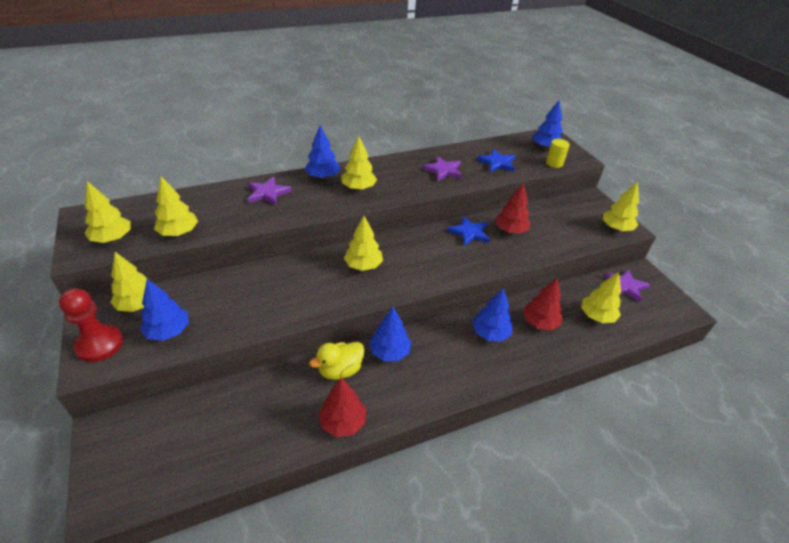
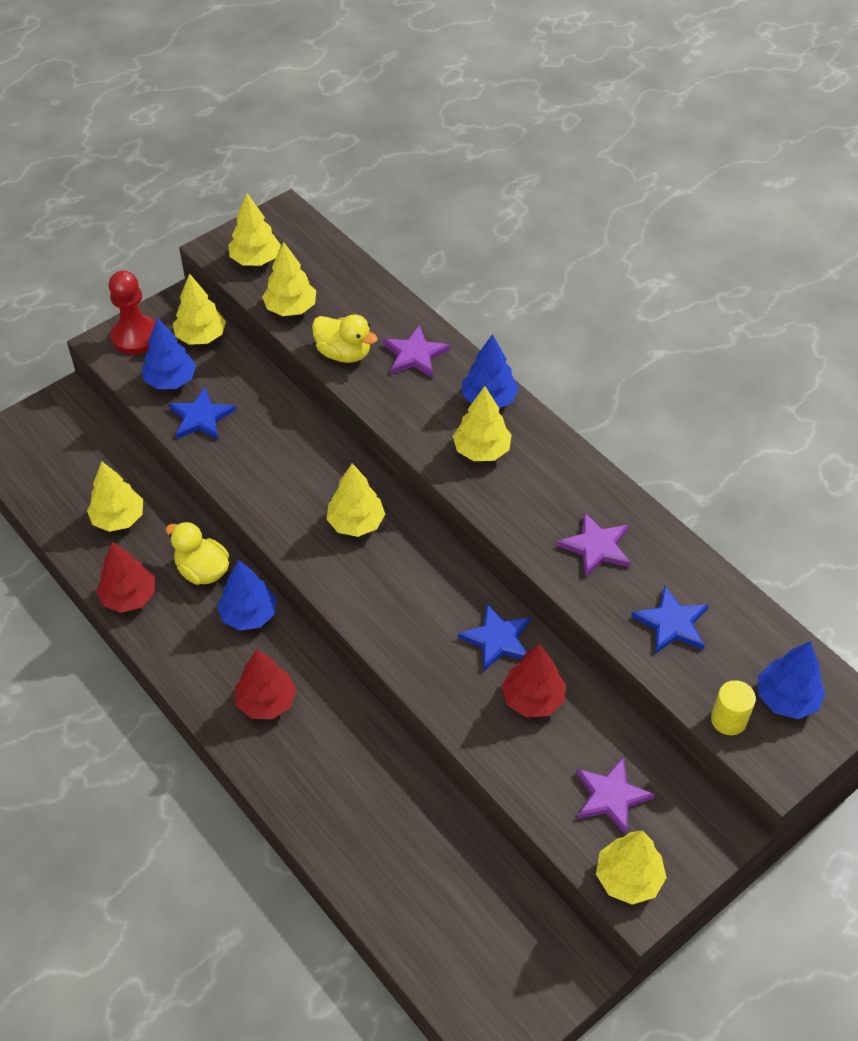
camera: 75 degrees right, 10 degrees up
(220, 321) = (201, 417): none -> blue star
(242, 219) = (344, 353): none -> yellow duck
(490, 333) = (326, 730): blue tree -> none
(539, 323) = (373, 796): red tree -> red tree (266, 701)
(596, 316) = (421, 883): yellow tree -> yellow tree (118, 518)
(625, 286) = (523, 934): purple star -> purple star (610, 796)

